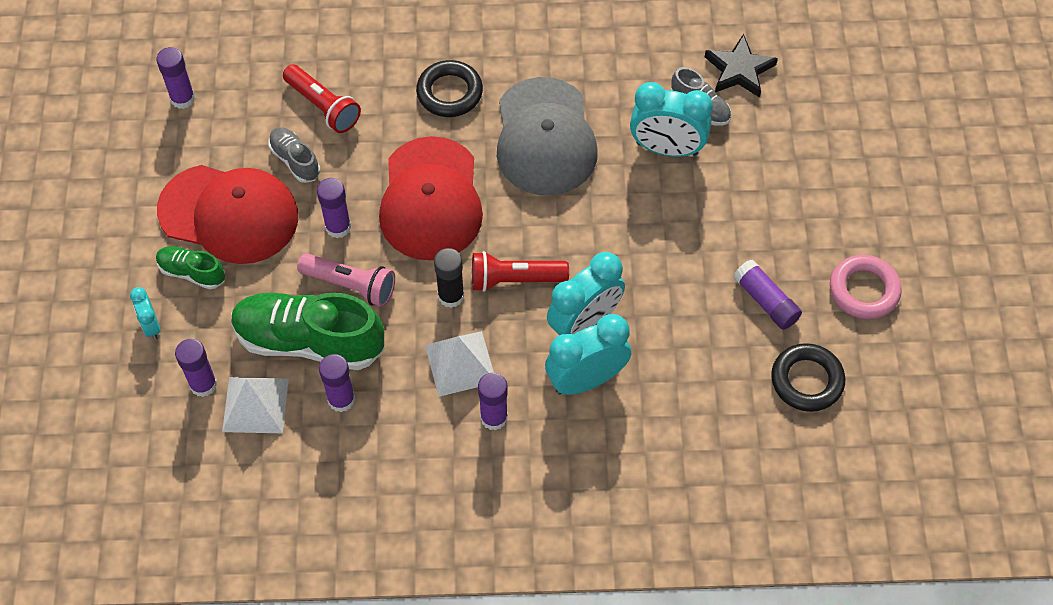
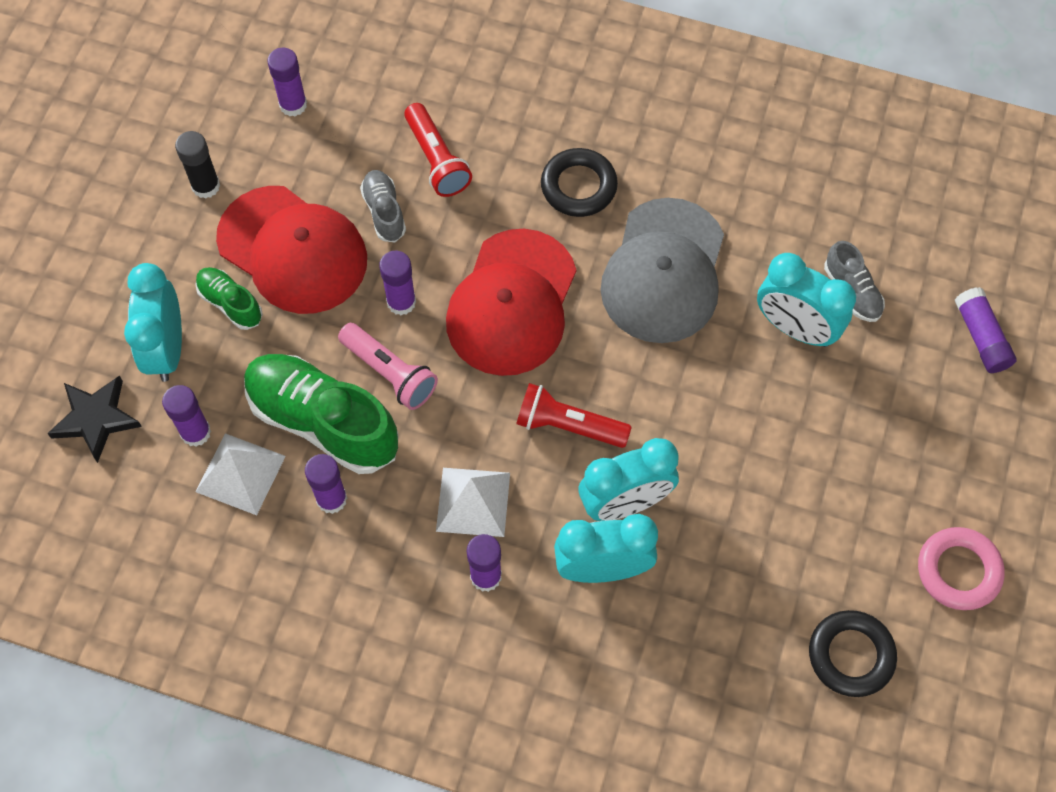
camera: 20 degrees right, 5 degrees up
(151, 326) = (167, 349): turquoise clock -> turquoise clock, size x1.95
(451, 296) = (492, 421): black glue stick -> black glue stick (206, 186)
(739, 70) = (914, 261): black star -> black star (96, 419)
(765, 301) = (839, 545): purple glue stick -> purple glue stick (981, 337)

